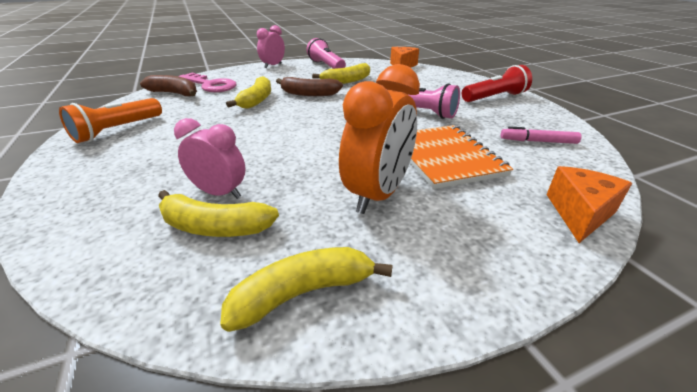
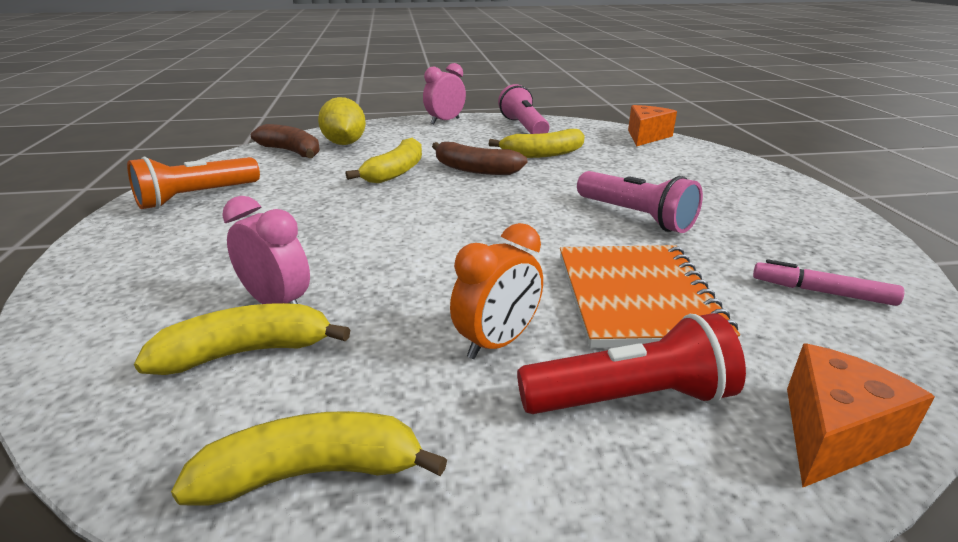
camera: 15 degrees right, 5 degrees down
(210, 85) = (344, 143): pink key -> yellow lemon
(214, 227) = (246, 352): yellow banana -> yellow banana turned 135 degrees clockwise
(378, 195) = (497, 343): orange clock -> orange clock, size x0.64
(494, 97) = (780, 205): red flashlight -> red flashlight (631, 398)

